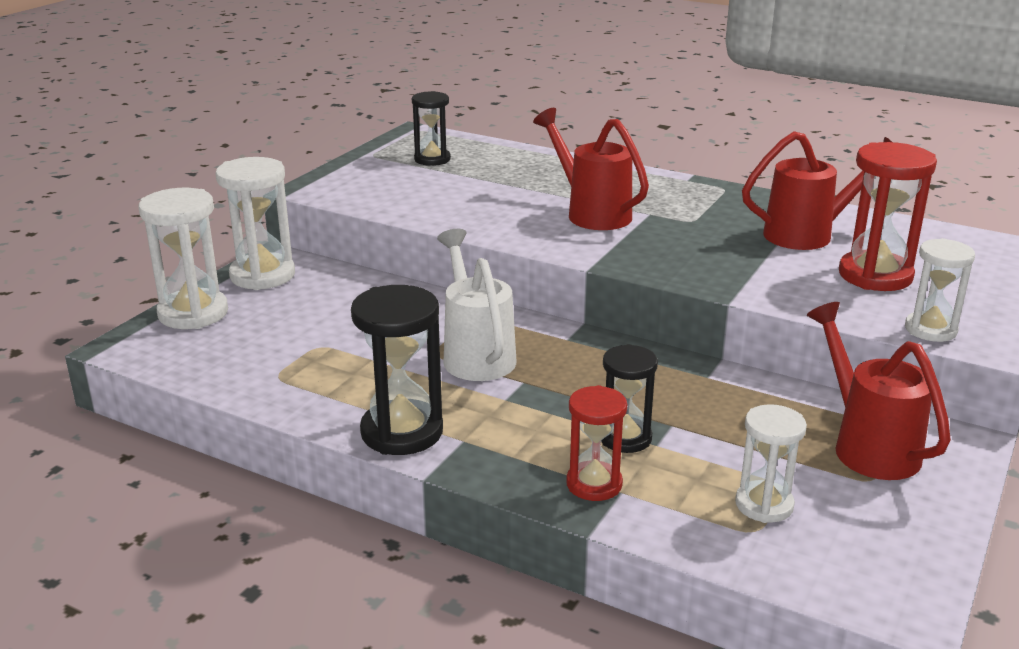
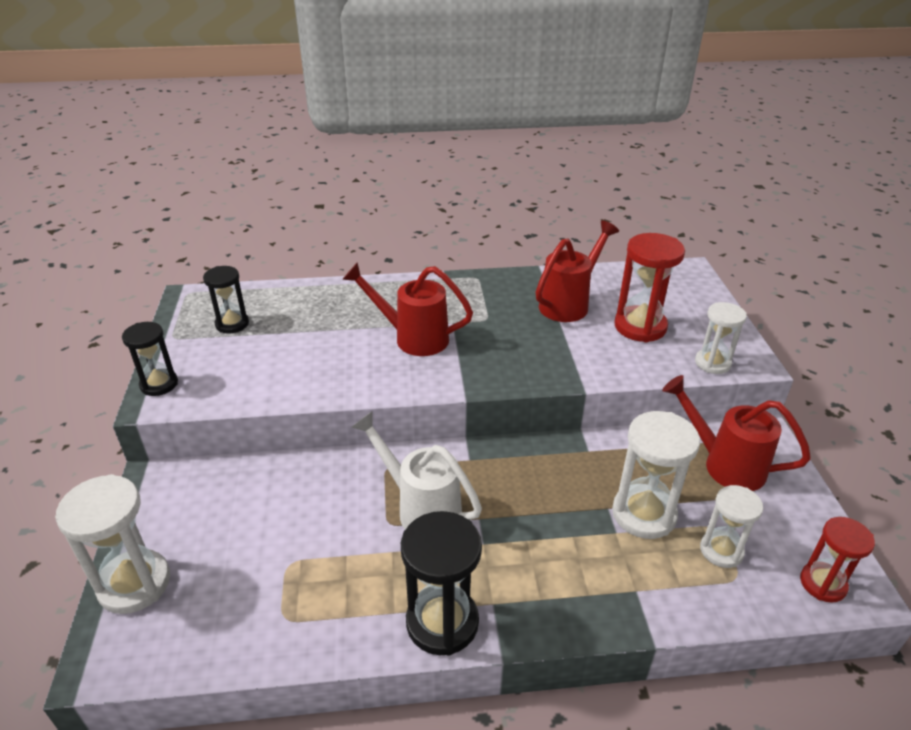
camera: 35 degrees left, 10 degrees up
(262, 275) = (161, 505): white hourglass -> white hourglass (644, 514)
(594, 484) = (615, 594): red hourglass -> red hourglass (823, 583)
(625, 438) = (593, 537): black hourglass -> black hourglass (159, 384)

